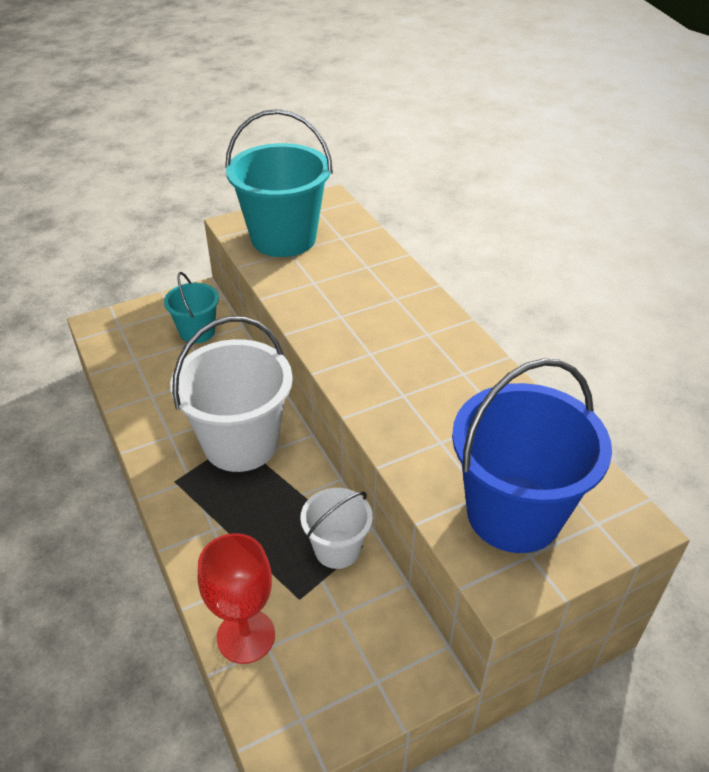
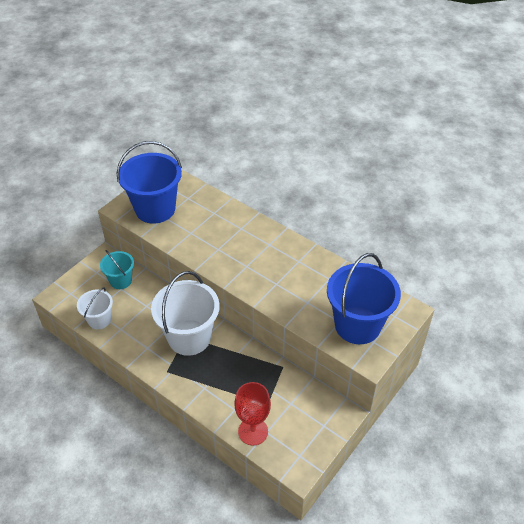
camera: 25 degrees left, 5 degrees up
(283, 238) = (155, 209): turquoise bucket -> blue bucket
(337, 549) = (271, 373): white bucket -> white bucket (99, 320)

